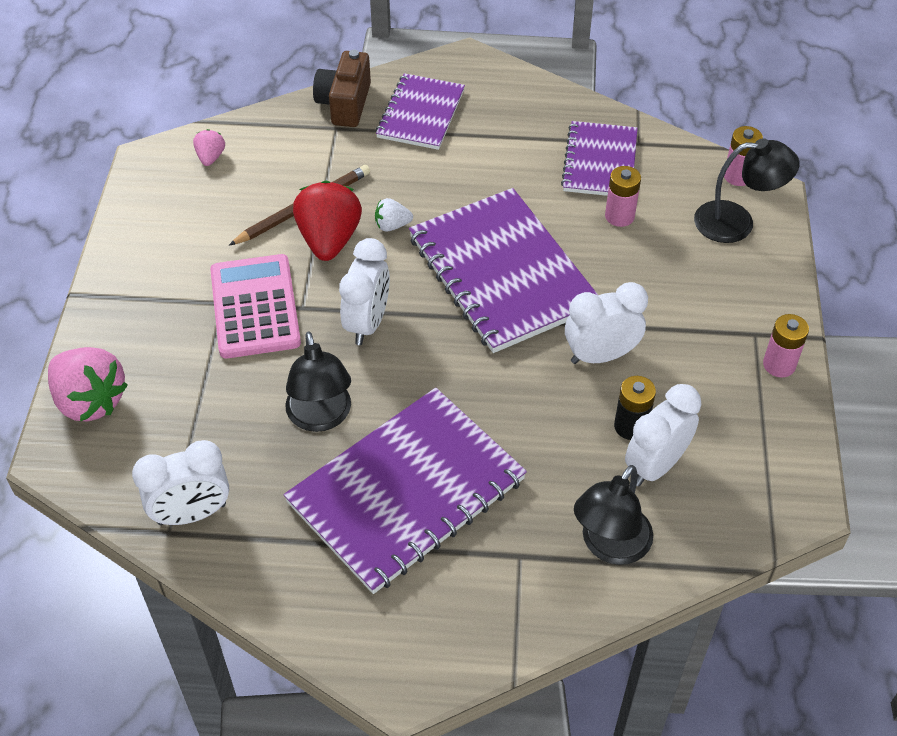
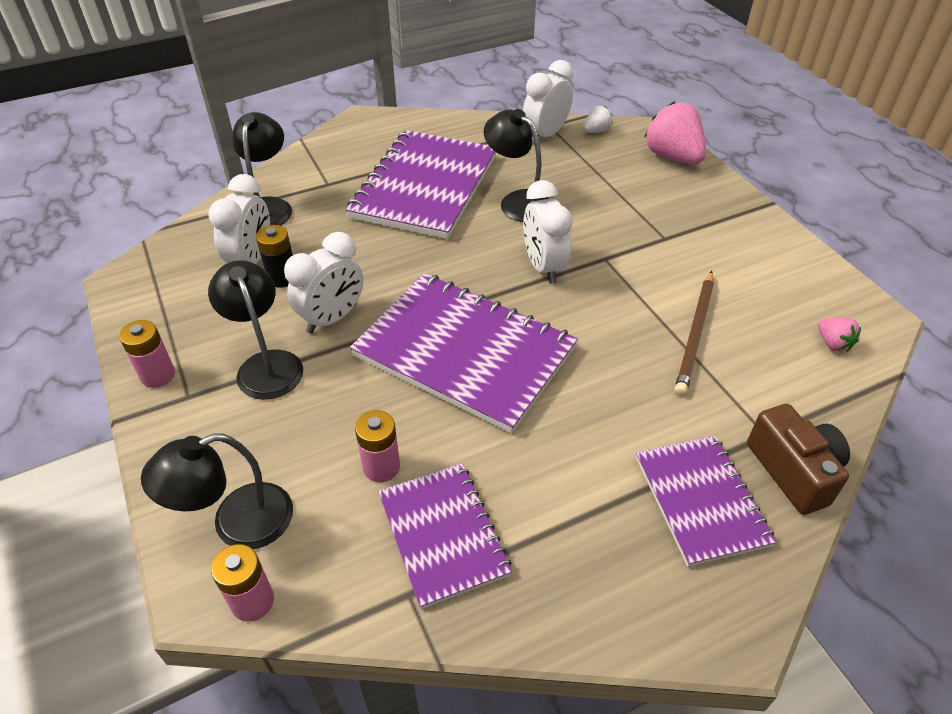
camera: 150 degrees right, 5 degrees down
(90, 401) = (672, 157): pink strawberry -> pink strawberry turned 45 degrees clockwise
(255, 307) = (639, 244): pink calculator -> none
(329, 240) = (641, 316): red strawberry -> none
(392, 225) = (601, 352): white strawberry -> white strawberry (596, 131)
(678, 334) = (266, 364): none -> black lamp

